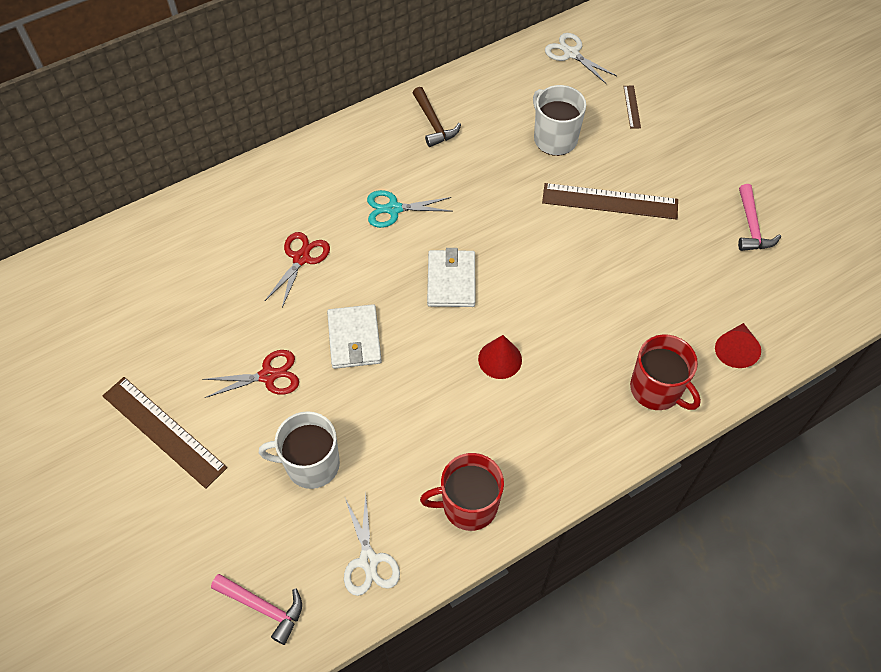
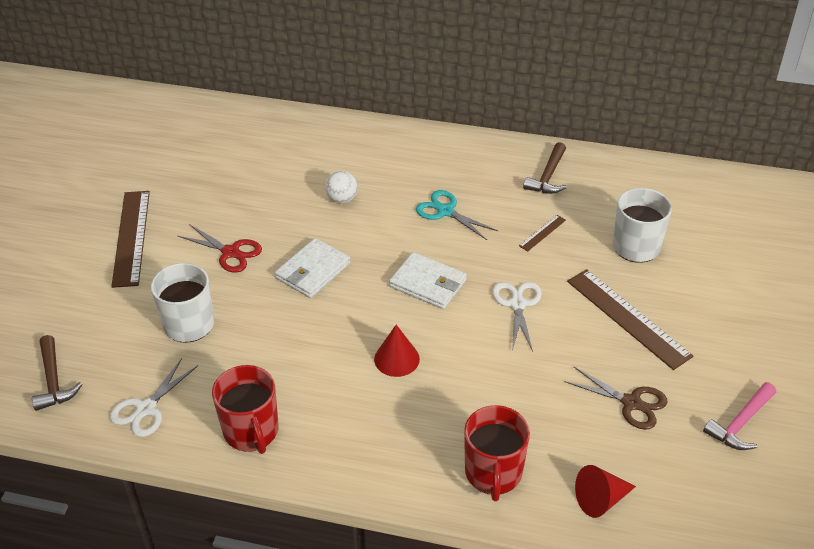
camera: 45 degrees right, 15 degrees down
(264, 607) = (54, 381): pink hammer -> brown hammer
(301, 258) = (342, 199): red scissors -> white ball
(451, 280) = (428, 284): white wallet -> white wallet turned 75 degrees clockwise
(468, 505) = (251, 431): red mug -> red mug turned 150 degrees counterclockwise
(571, 53) = (730, 197): white scissors -> white scissors (517, 304)
(632, 107) = (738, 266): brown ruler -> brown ruler (542, 233)
(679, 265) = (631, 403): none -> brown scissors

